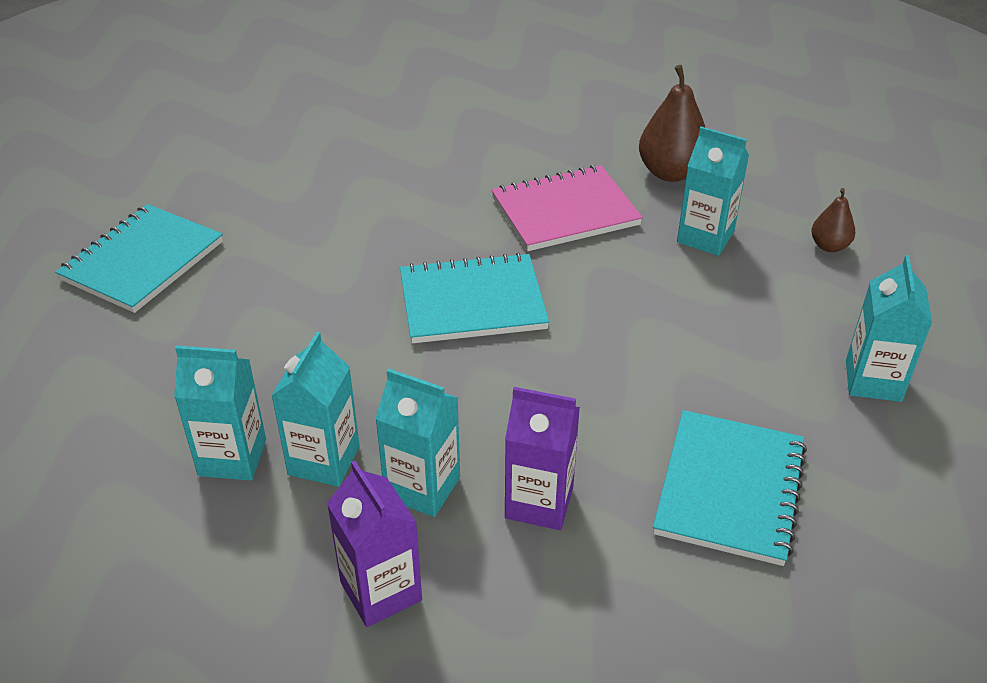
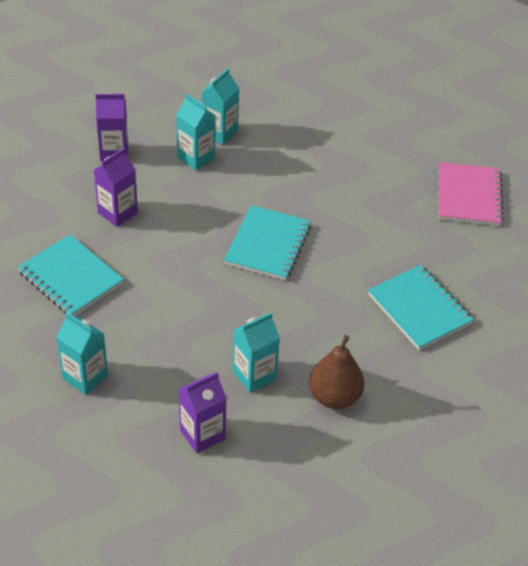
camera: 115 degrees right, 5 degrees up
(142, 261) = (387, 137): turquoise notebook -> turquoise notebook (419, 309)
(422, 487) = (156, 181): turquoise carton -> none
(565, 212) = (325, 320): pink notebook -> pink notebook (469, 196)
(829, 246) = (202, 434): brown pear -> purple carton

